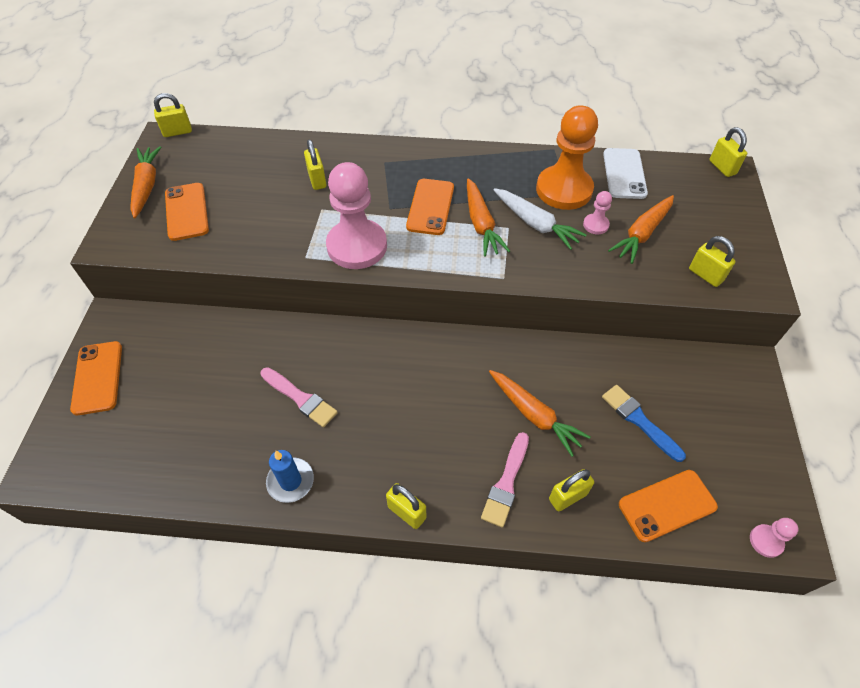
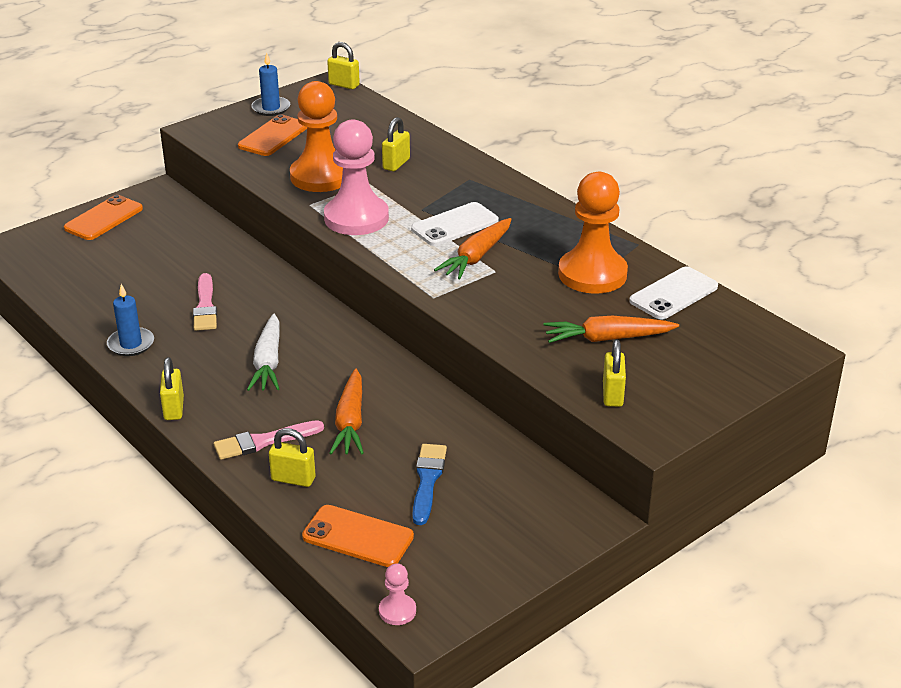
camera: 45 degrees right, 20 degrees down
(146, 186) = (271, 108): orange carrot -> blue candle
(277, 226) = (321, 176): none -> orange pawn
(430, 207) = (455, 225): orange phone -> white phone
(535, 224) = (523, 281): white carrot -> white carrot (268, 362)
(595, 225) = (576, 310): pink pawn -> none
(722, 167) = (789, 342): yellow padlock -> none

